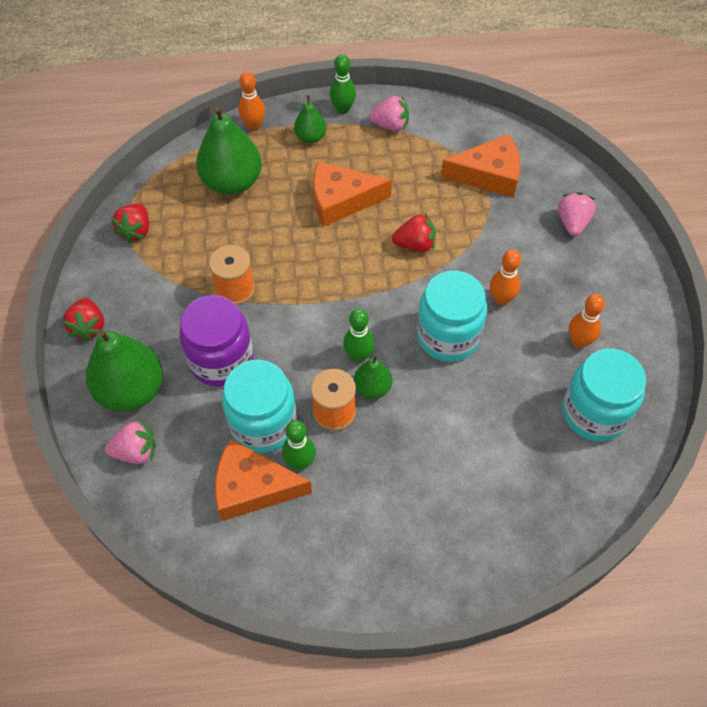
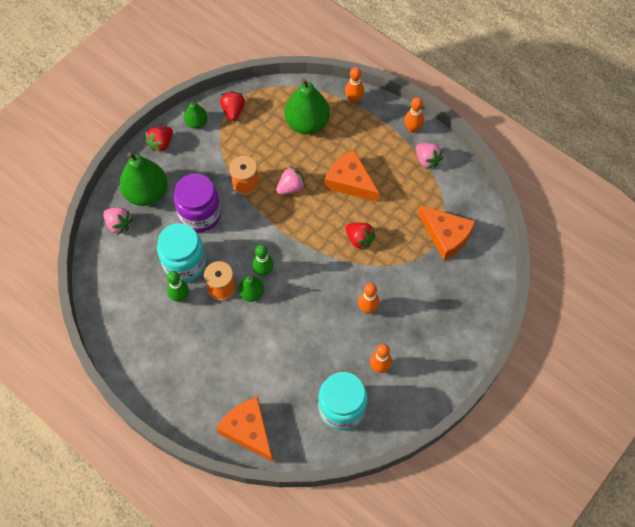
camera: 45 degrees right, 5 degrees up
(136, 231) = (233, 111): red strawberry -> red strawberry turned 120 degrees clockwise
(253, 487) = (148, 288): orange cheese -> orange cheese (248, 430)
(310, 137) = (376, 131): green pear -> green pear (196, 123)
(343, 109) = (412, 129): green bowling pin -> orange bowling pin
(448, 336) = (317, 302): turquoise jar -> none
(572, 223) = (458, 303): pink strawberry -> pink strawberry (291, 188)

